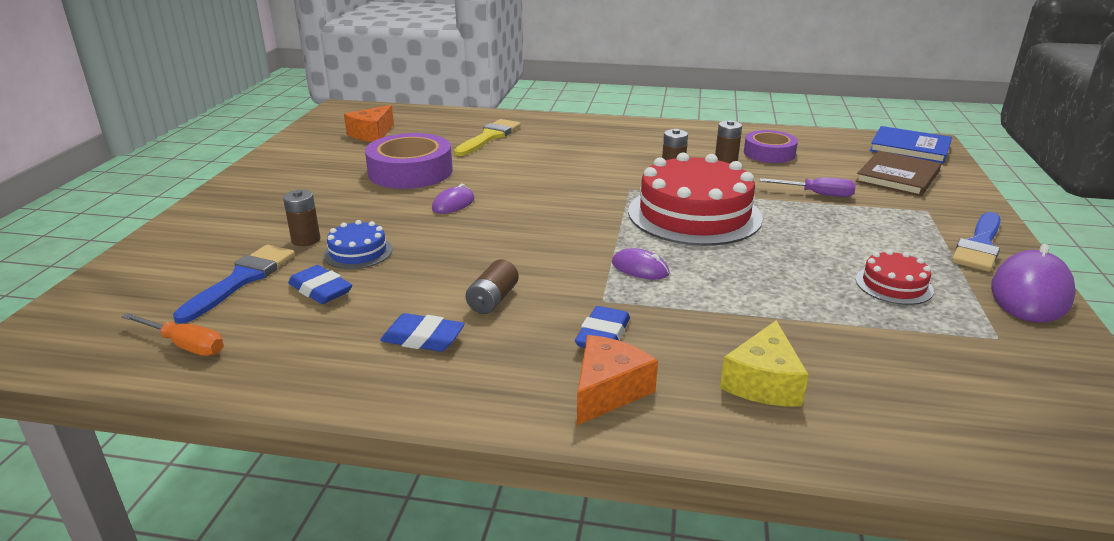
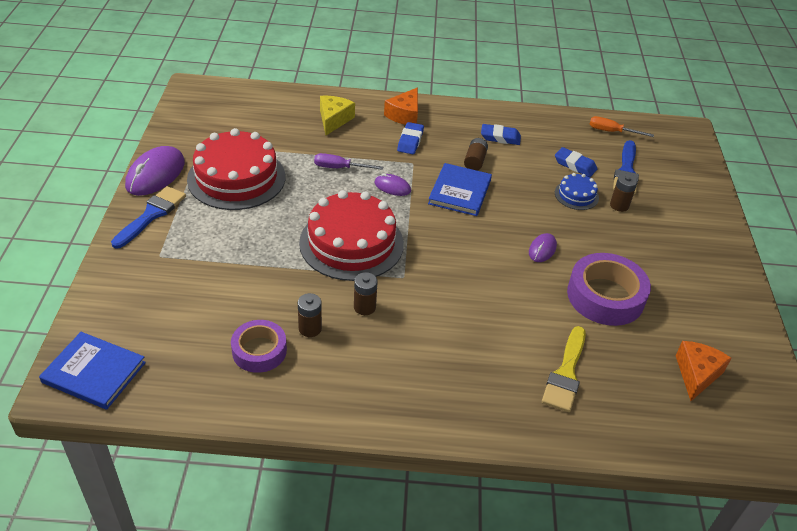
camera: 170 degrees right, 15 degrees up
(535, 260) = (460, 192): none -> blue book
(817, 194) = (241, 275): purple screwdriver -> purple screwdriver (339, 168)
(893, 285) = (236, 178): red cake -> red cake, size x2.16
(898, 177) = (149, 308): brown book -> none

